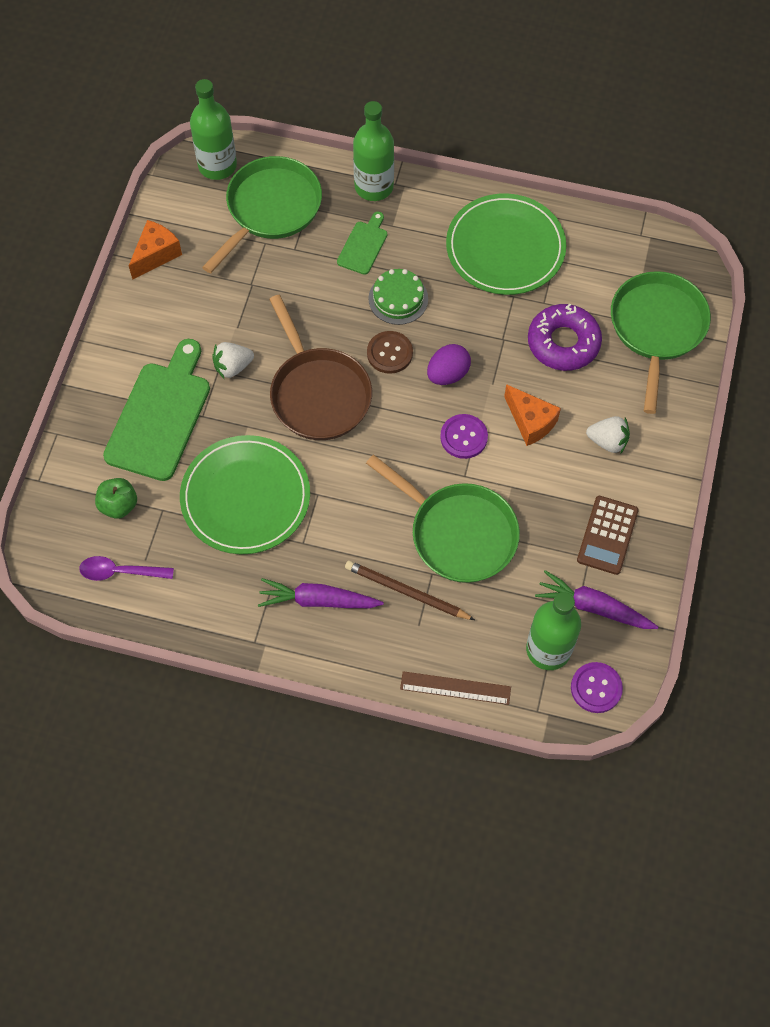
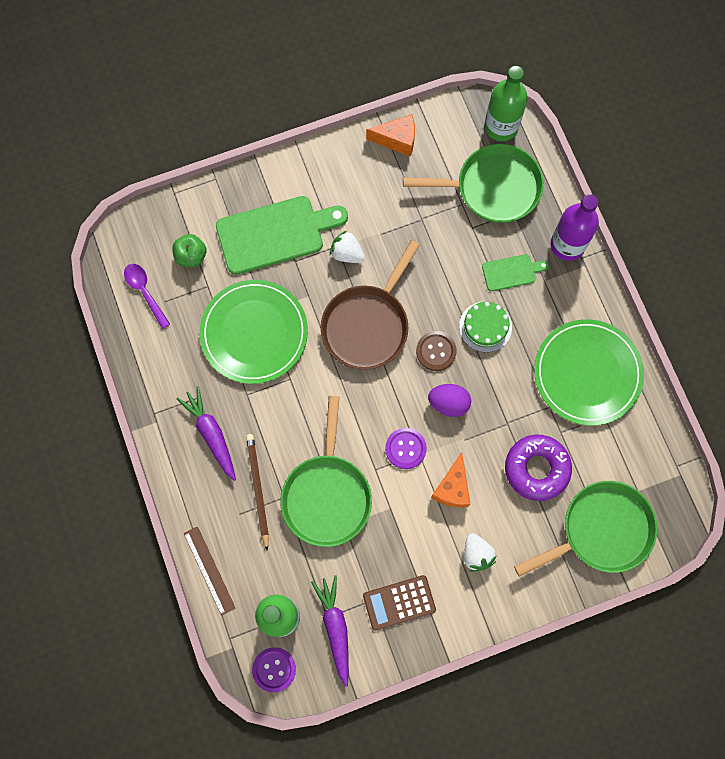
camera: 55 degrees right, 10 degrees up
(374, 186) = (567, 245): green bottle -> purple bottle

